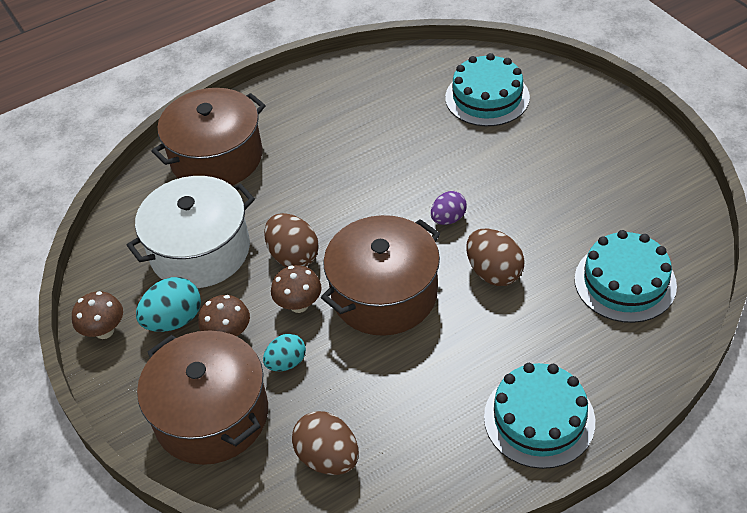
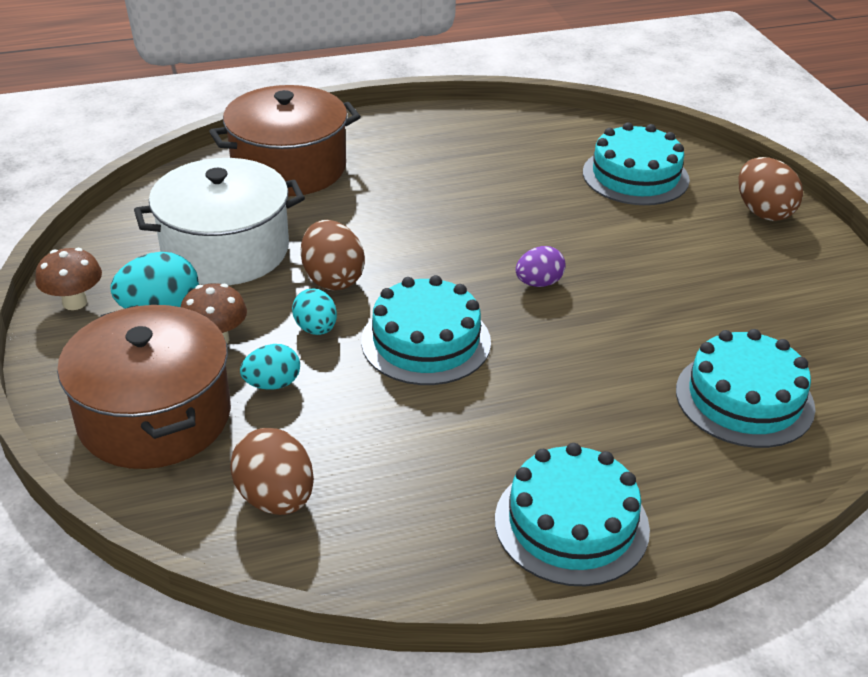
camera: 10 degrees right, 10 degrees down
(299, 305) = (316, 329): brown mushroom -> turquoise egg
(384, 294) = (426, 341): brown pot -> turquoise cake
(493, 272) = (574, 350): brown egg -> brown egg (763, 212)

